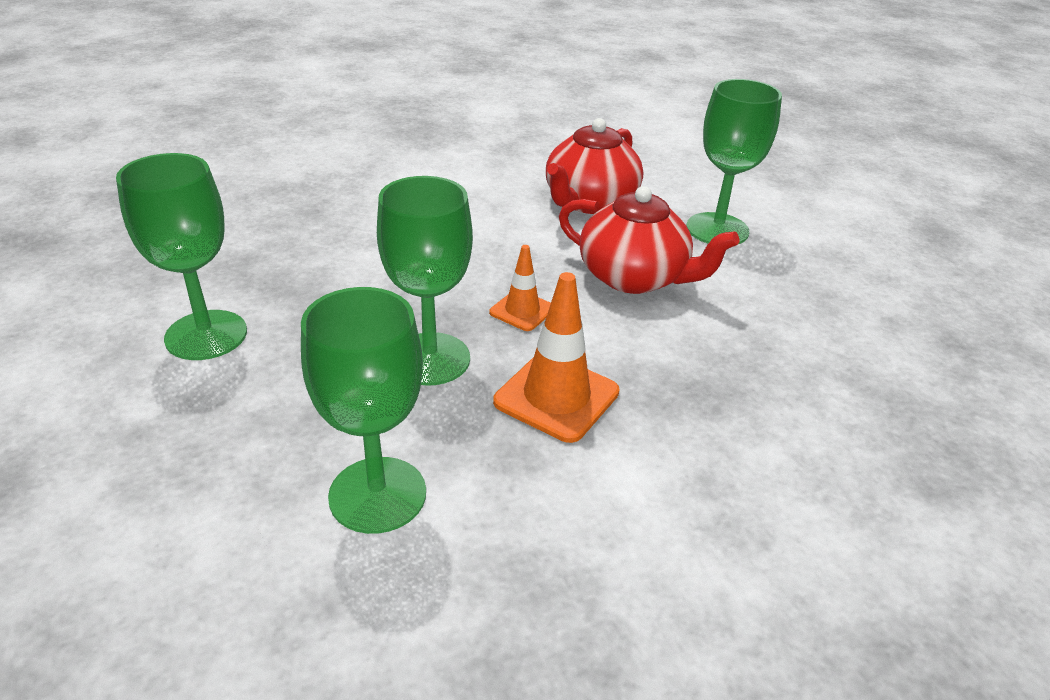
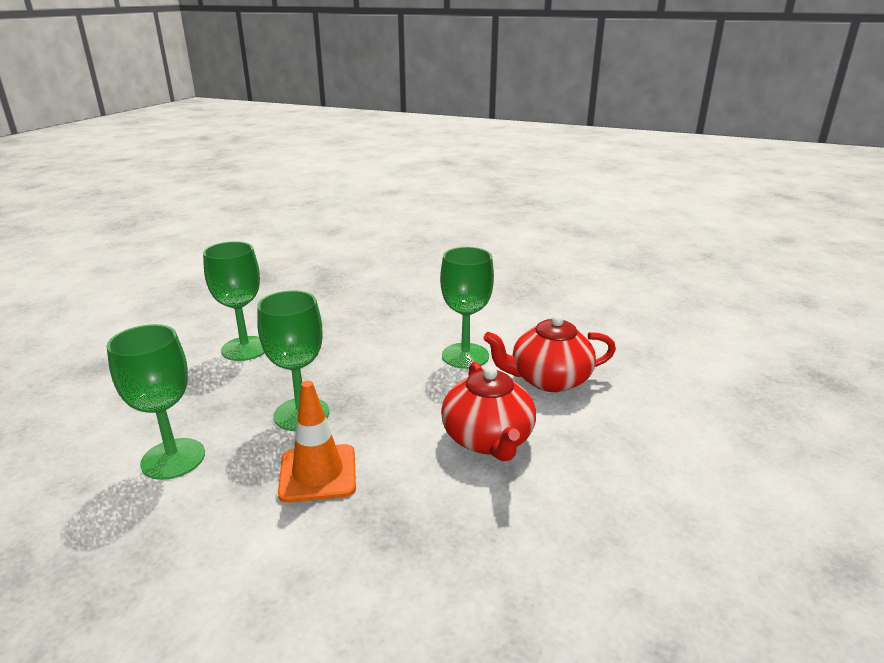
camera: 50 degrees right, 10 degrees down
(522, 311) = (387, 418): orange traffic cone -> none
(717, 229) = (611, 444): green goblet -> green goblet (465, 356)

